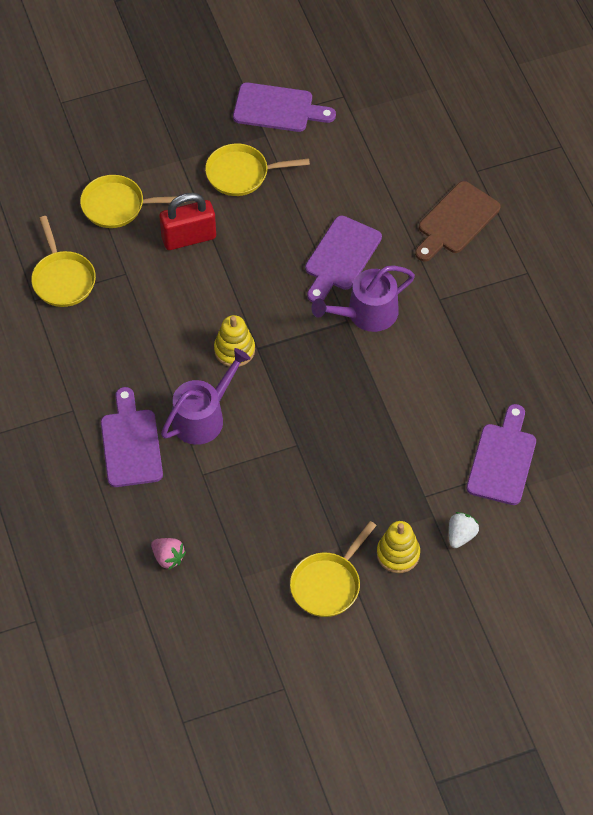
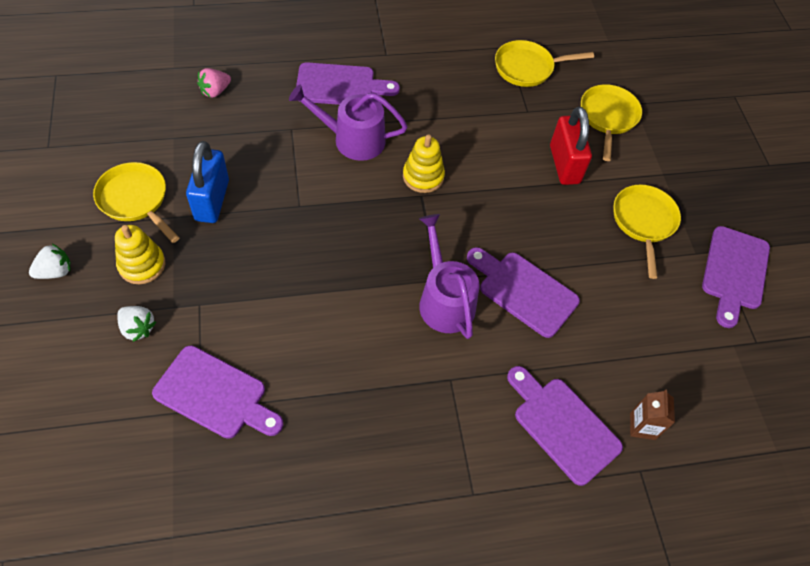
camera: 95 degrees right, 0 degrees up
(203, 417) = (353, 139): purple watering can -> purple watering can turned 135 degrees clockwise
(310, 519) = (212, 200): none -> blue padlock
(425, 622) = (55, 271): none -> white strawberry
(440, 170) = (642, 426): none -> brown carton
(456, 221) = (562, 425): brown cutting board -> purple cutting board

